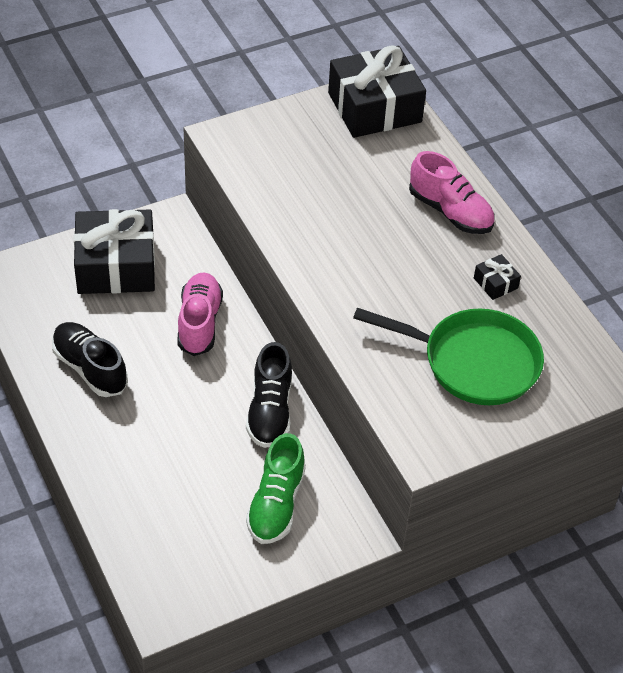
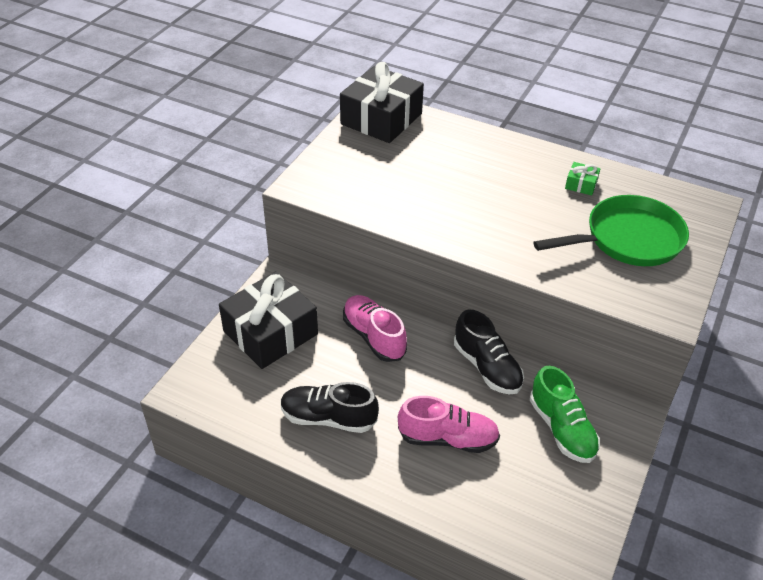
camera: 35 degrees left, 5 degrees down
(450, 211) = (503, 157): pink shoe -> pink shoe (448, 438)
(495, 283) = (581, 184): black gift -> green gift

